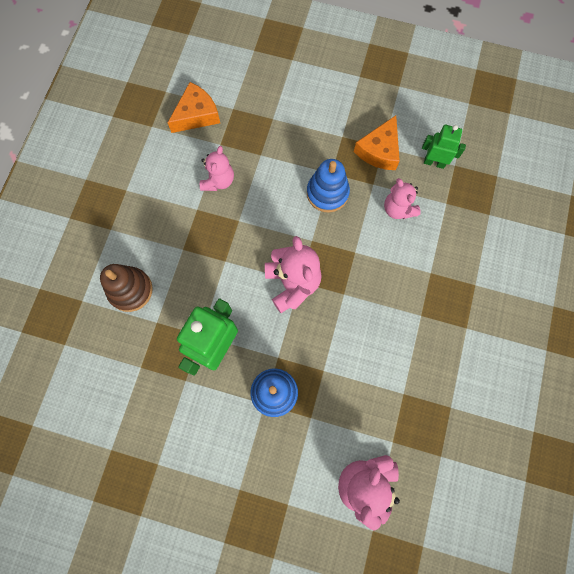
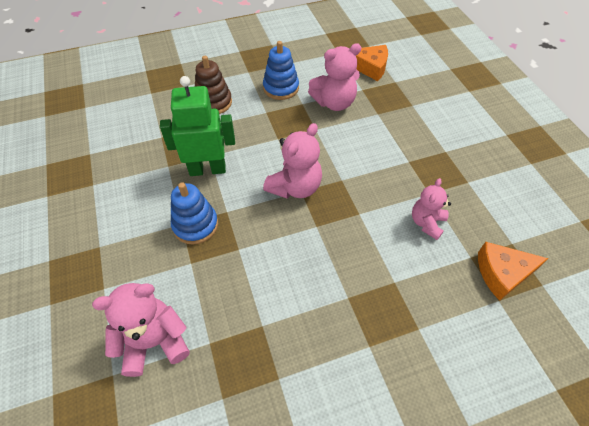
camera: 55 degrees right, 20 degrees down
(218, 181) = (334, 103): pink teddy bear -> pink teddy bear, size x1.52
(327, 193) = (390, 168): blue stacking toy -> blue stacking toy (281, 88)
(379, 150) = (462, 181): orange cheese -> orange cheese (502, 273)
(434, 162) = (496, 226): green robot -> none

